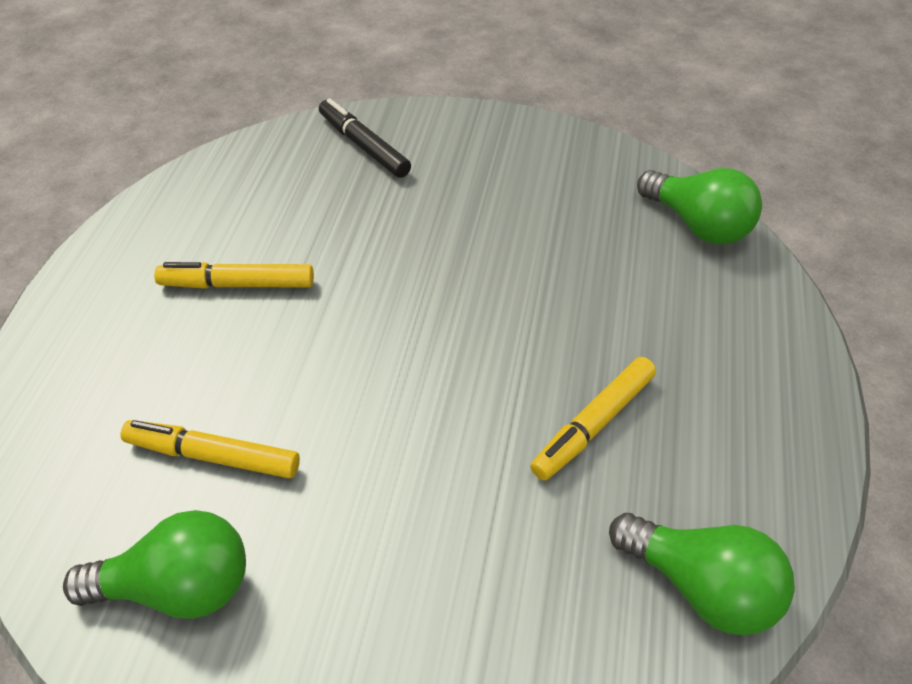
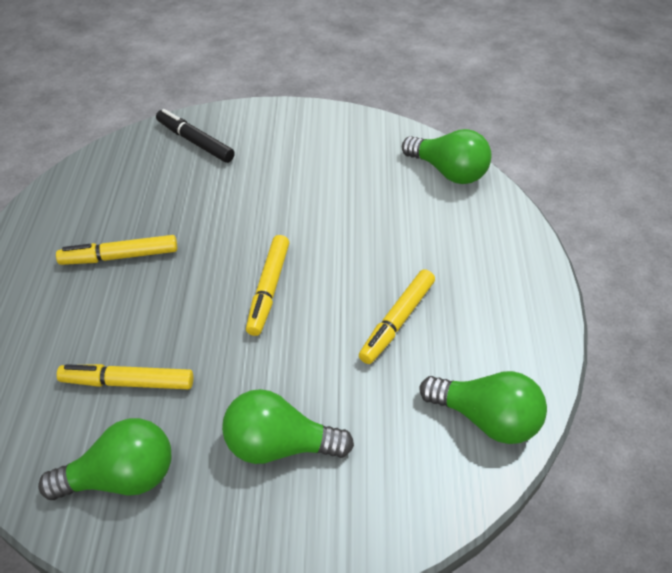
camera: 10 degrees left, 0 degrees up
(399, 577) = (279, 445): none -> green light bulb
(423, 355) = (268, 289): none -> yellow marker

